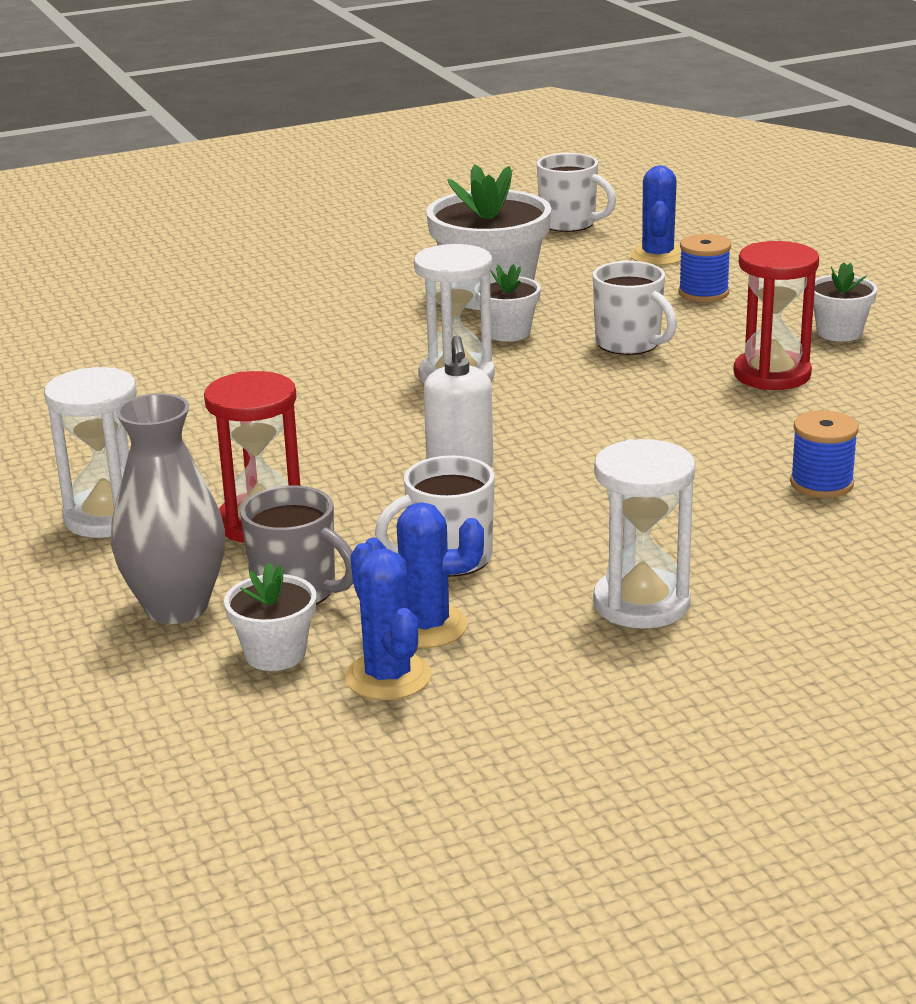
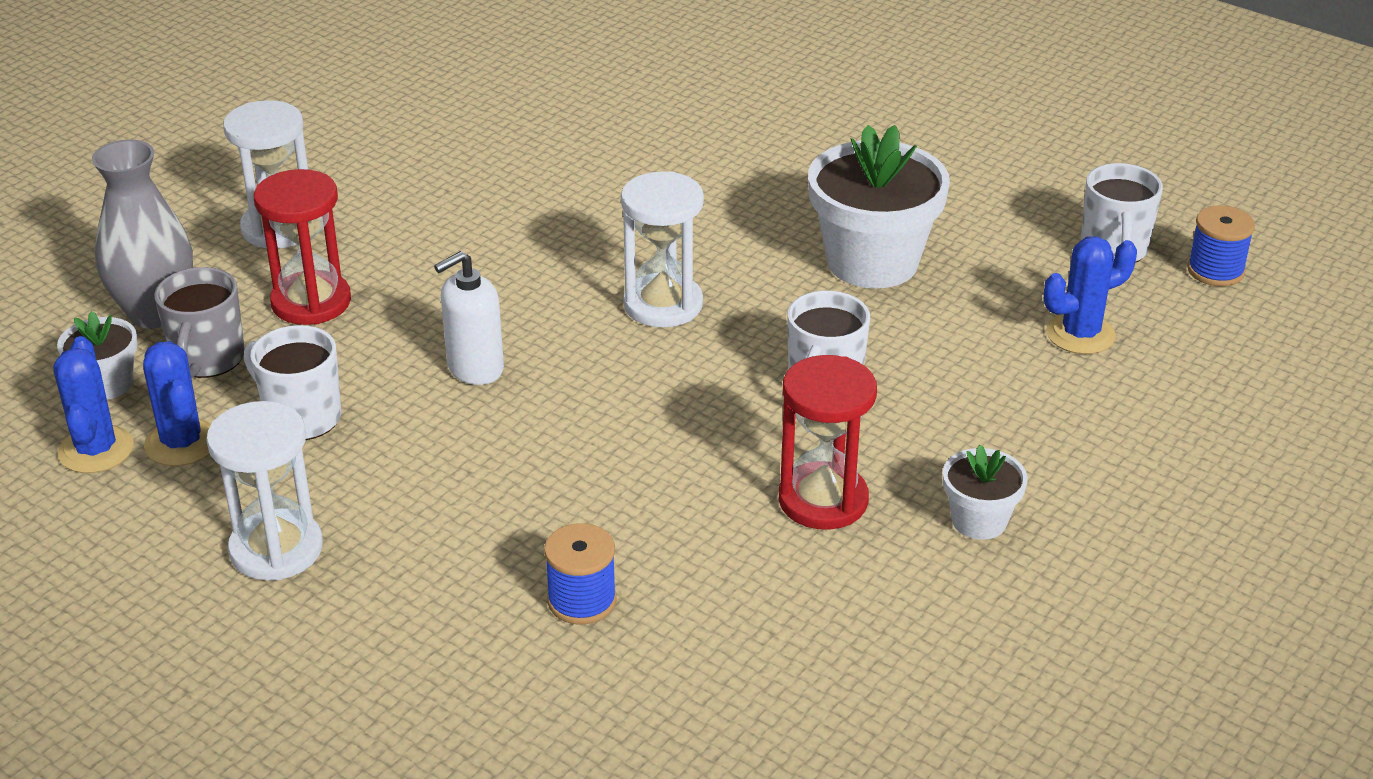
camera: 60 degrees right, 10 degrees up
(388, 677) = (96, 450): blue cactus -> blue cactus turned 45 degrees counterclockwise
(508, 332) = (788, 302): white flower pot -> none
(703, 293) = (1003, 395): blue spool -> blue spool (1215, 271)

